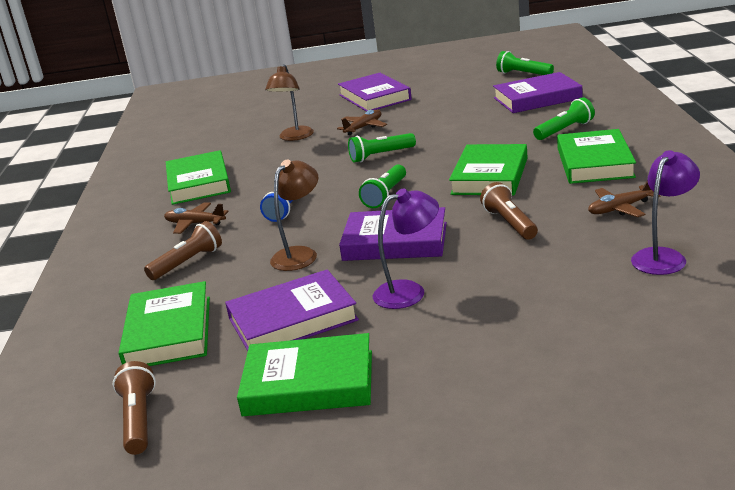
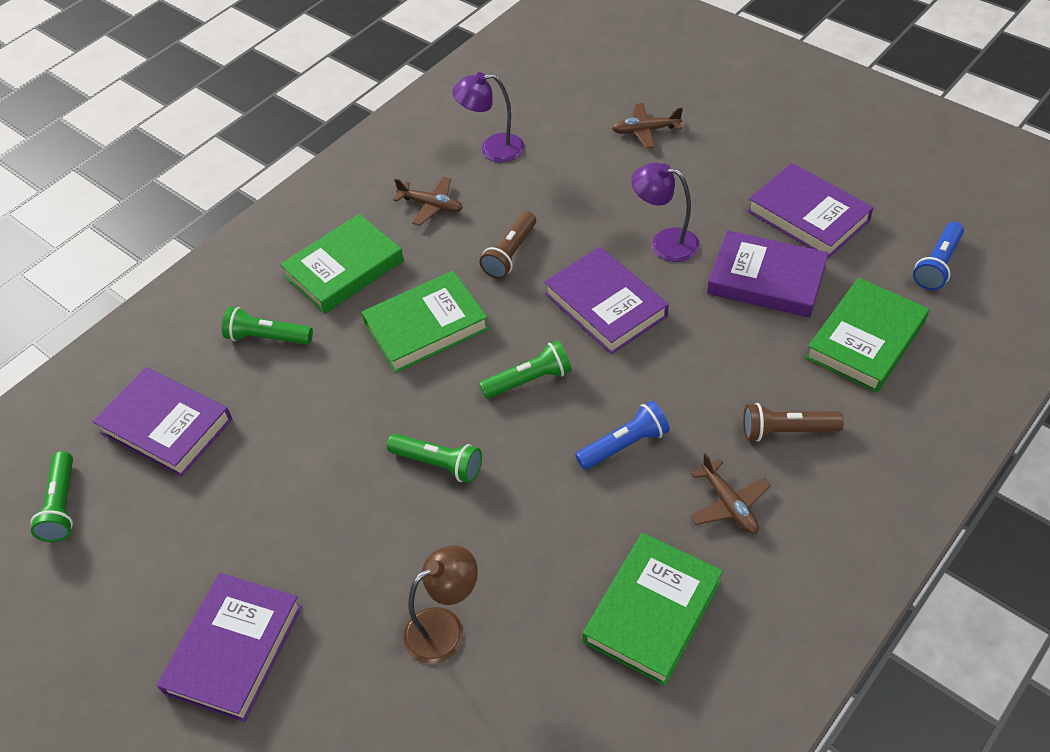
camera: 135 degrees left, 25 degrees up
(139, 420) = (937, 265): brown flashlight -> blue flashlight
(300, 254) = (687, 354): brown lamp -> none
(309, 383) = (808, 216): green book -> purple book
(364, 127) = (362, 560): brown plane -> brown plane (645, 130)

